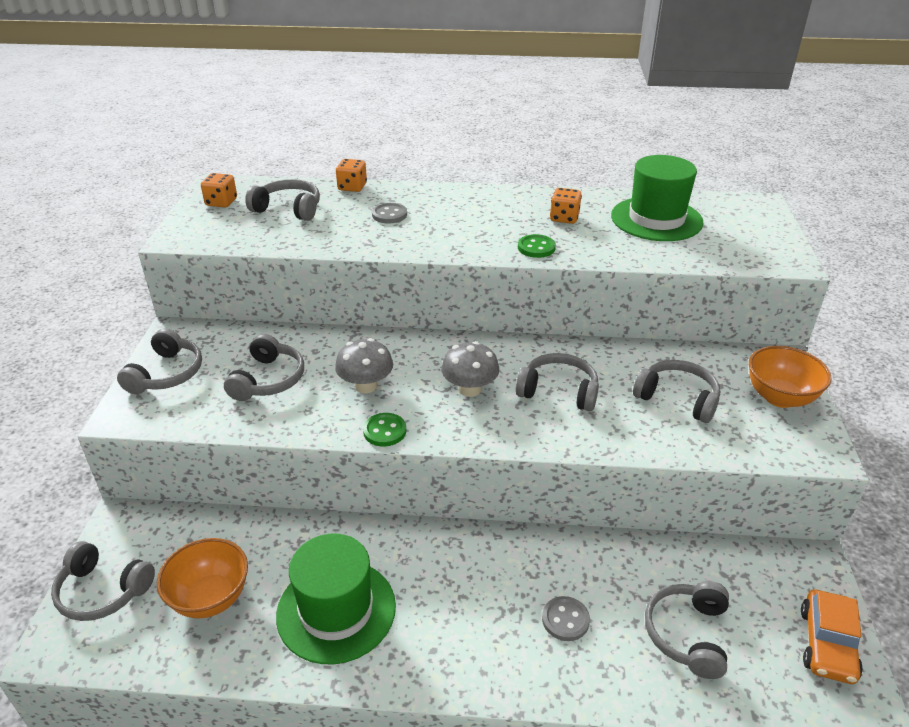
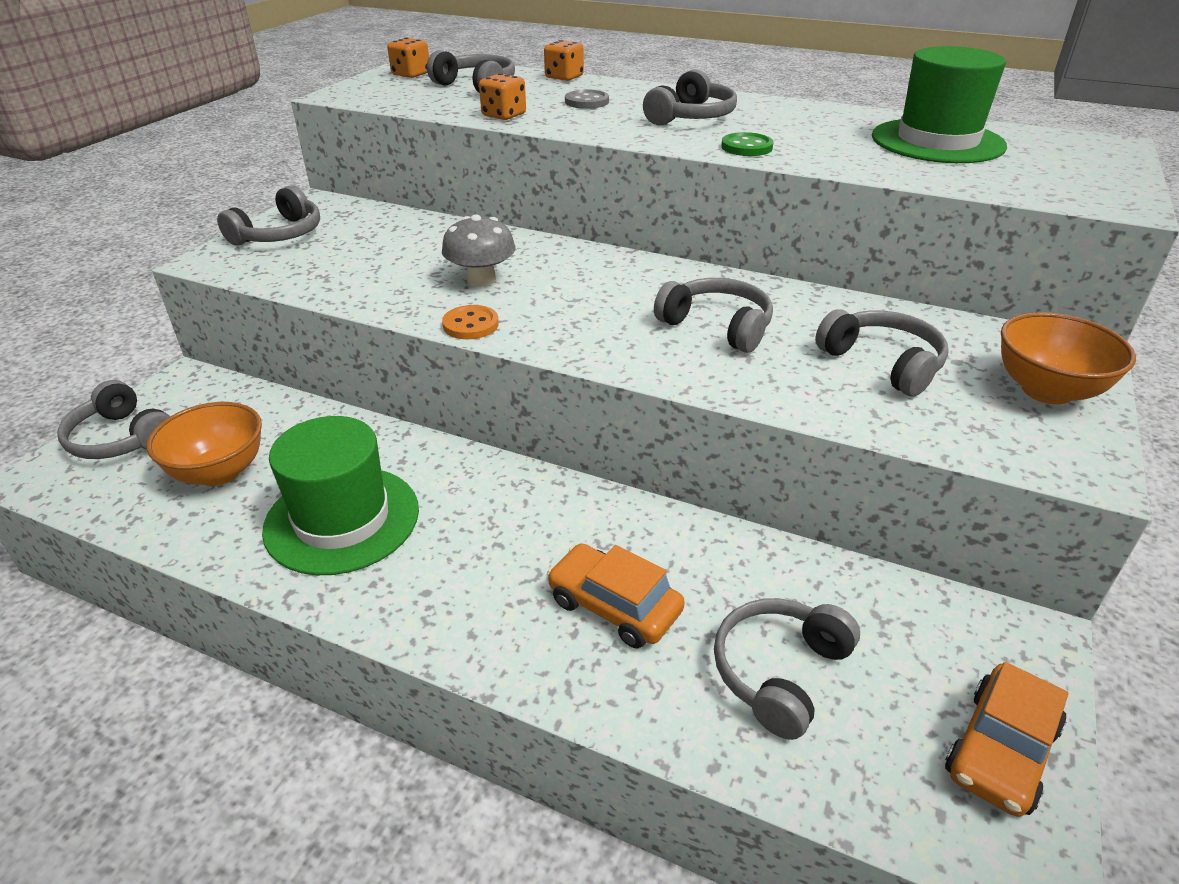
camera: 20 degrees right, 0 degrees up
(268, 380) = (378, 256): grey headphones -> grey headphones (691, 117)
(384, 431) = (470, 325): green button -> orange button
(470, 389) = (603, 304): grey mushroom -> none
(564, 218) = (806, 127): orange dice -> orange dice (504, 115)
(565, 620) = (614, 606): grey button -> orange car

